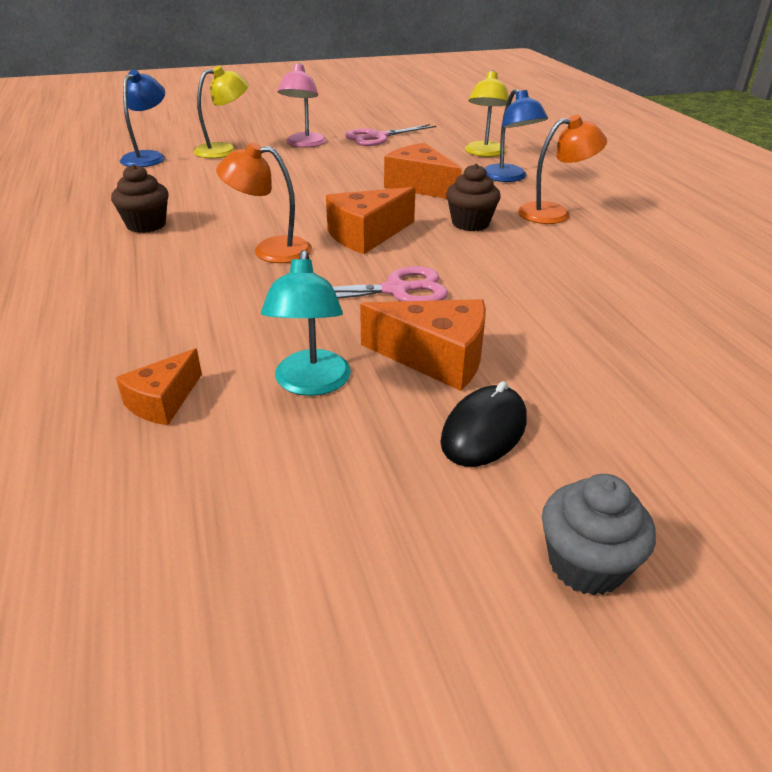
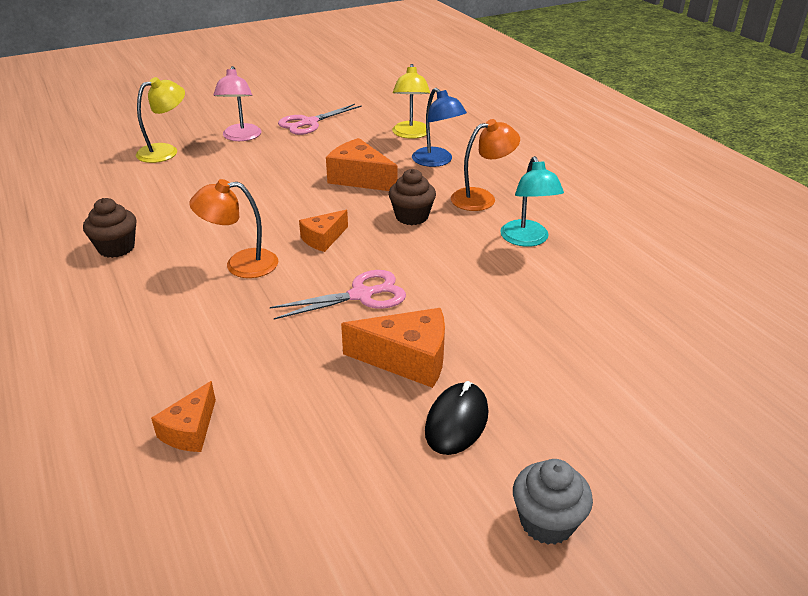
camera: 10 degrees left, 0 degrees up
(148, 157) = (92, 166): blue lamp -> none
(311, 384) = (310, 397): turquoise lamp -> turquoise lamp (527, 240)
(367, 235) = (323, 239): orange cheese -> orange cheese, size x0.62

